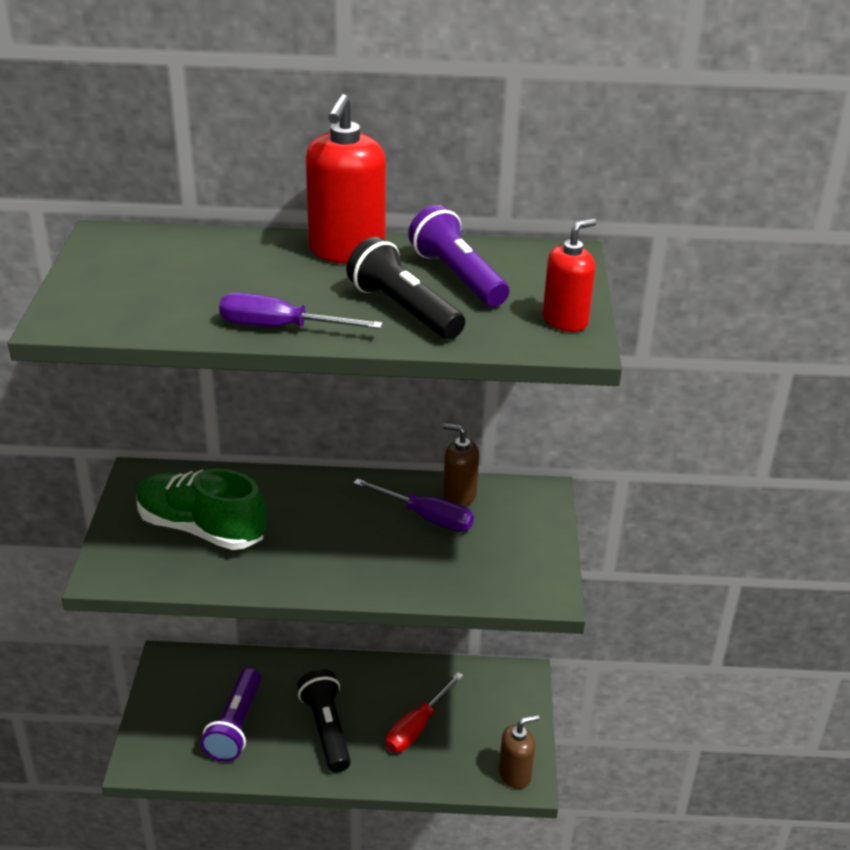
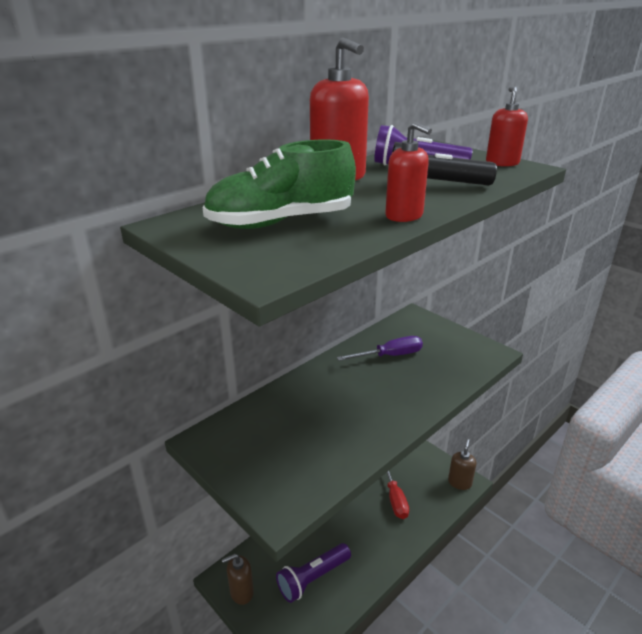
camera: 45 degrees left, 5 degrees down
(201, 528) = (292, 441): green shoe -> green shoe (281, 222)
(235, 726) = (312, 578): purple flashlight -> purple flashlight turned 90 degrees clockwise
(280, 327) = (404, 216): purple screwdriver -> red soap dispenser
(327, 729) = (359, 536): black flashlight -> none
(459, 496) = (386, 338): brown soap dispenser -> brown soap dispenser (241, 592)

